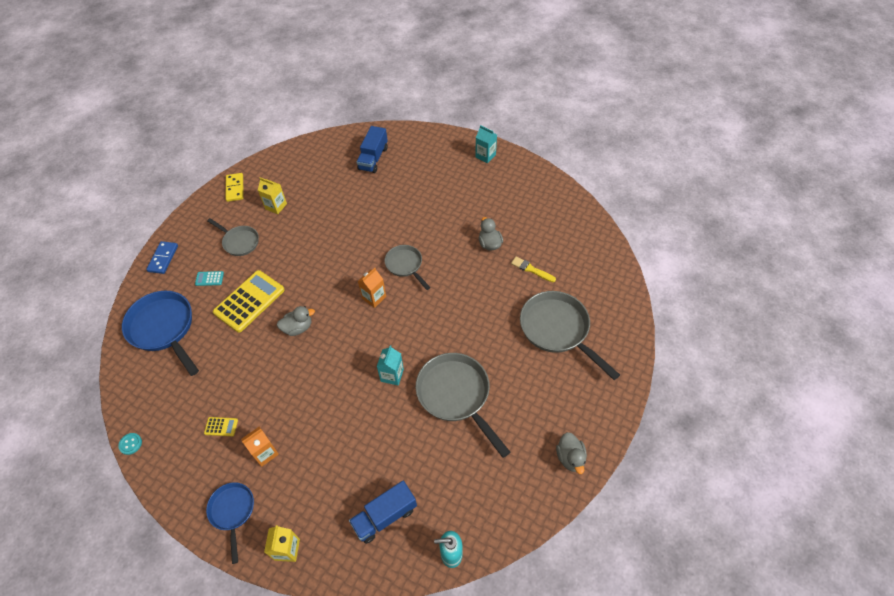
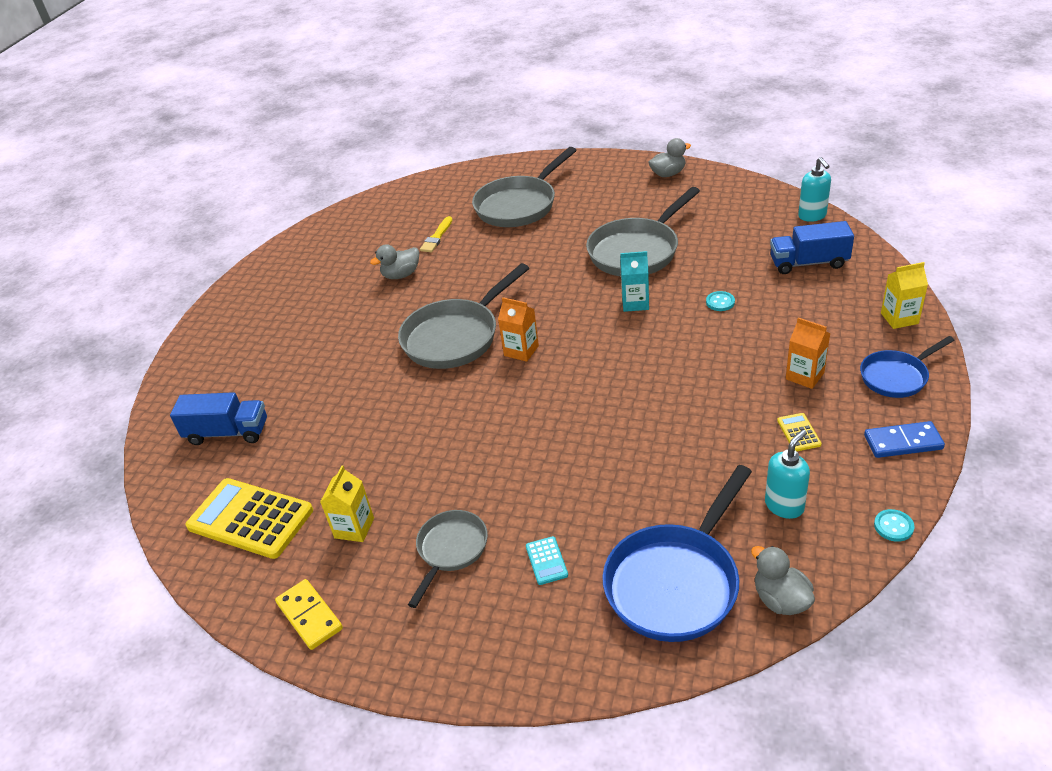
camera: 100 degrees left, 15 degrees down
(163, 258) = (520, 663): blue domino -> blue domino (903, 442)
(176, 395) = (784, 506): none -> turquoise soap dispenser
(235, 188) = (309, 616): yellow domino -> yellow domino turned 75 degrees clockwise
(249, 301) = (575, 484): yellow calculator -> yellow calculator (250, 519)
(298, 328) = (602, 410): grey duck -> grey duck (780, 600)
(366, 430) = (720, 302): none -> turquoise button
(385, 516) = (808, 263): blue truck -> blue truck turned 135 degrees clockwise
(405, 265) = (455, 337): grey pan -> grey pan, size x1.72
(485, 156) = (228, 313): turquoise carton -> none

